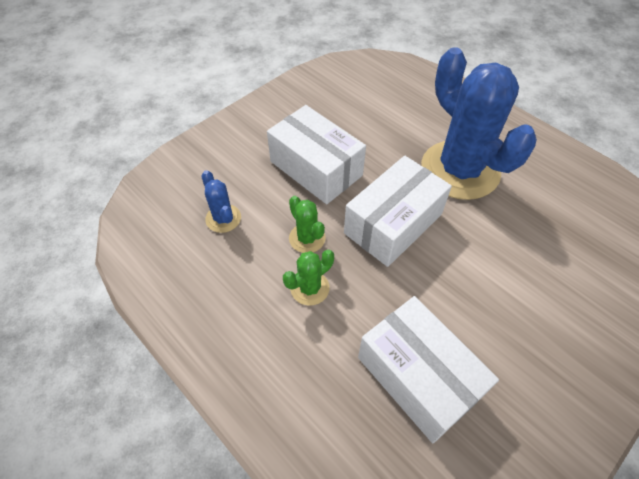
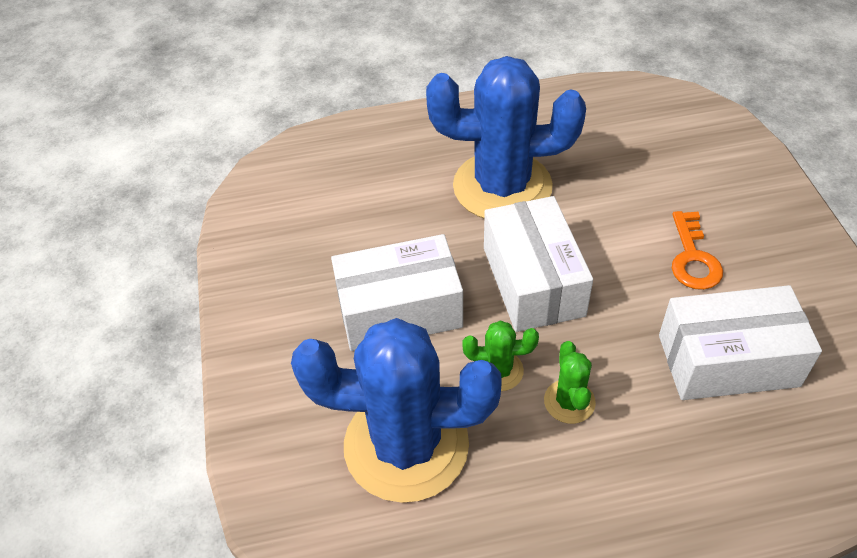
camera: 55 degrees left, 5 degrees down
(223, 218) = (406, 445): blue cactus -> blue cactus, size x2.38
(499, 313) = (693, 258): none -> orange key

